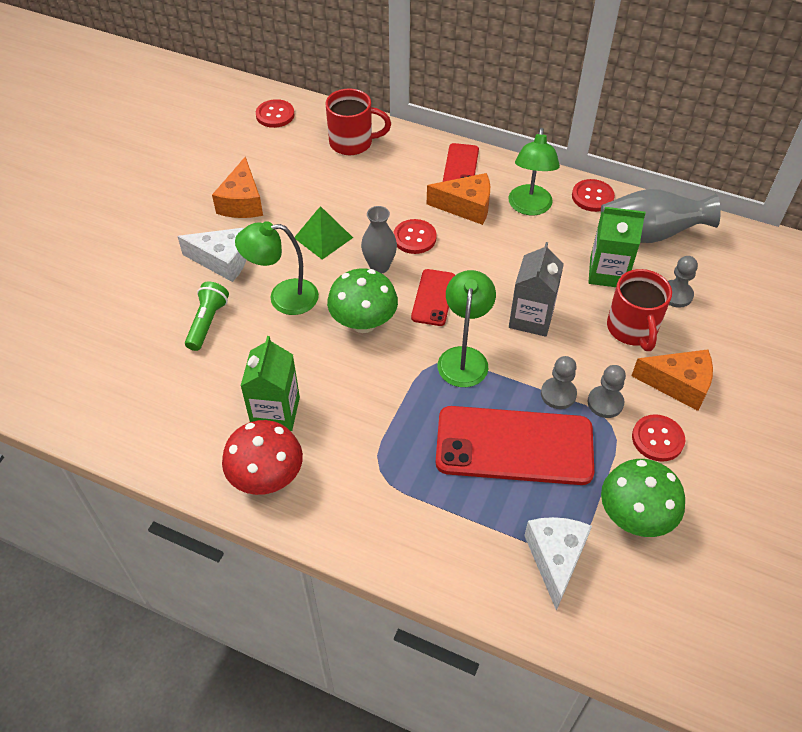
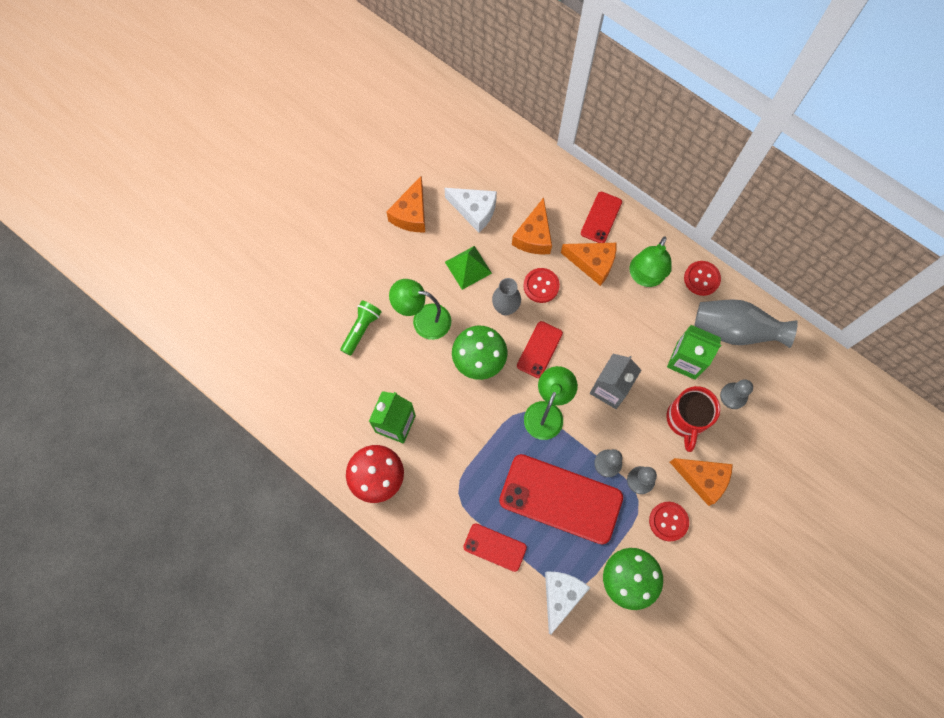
camera: 15 degrees right, 20 degrees up
(222, 261) = (384, 272): white cheese -> white cheese (474, 211)
(275, 115) = (458, 121): red button -> none
(352, 143) = (517, 169): red mug -> none
(391, 195) = (534, 236): none -> orange cheese
(448, 522) = (495, 547): none -> red phone

